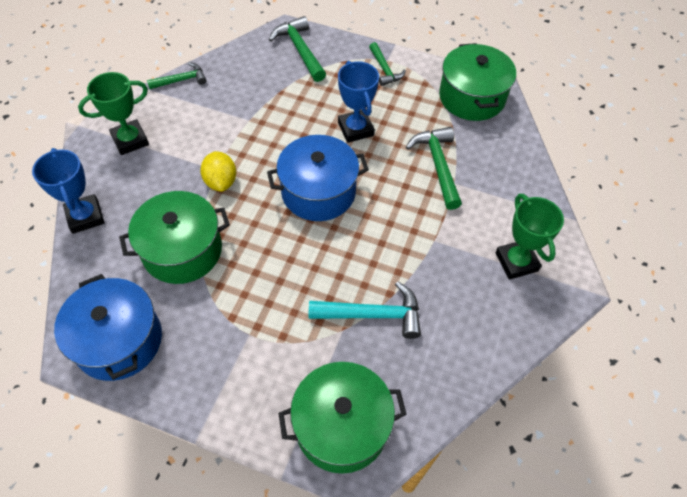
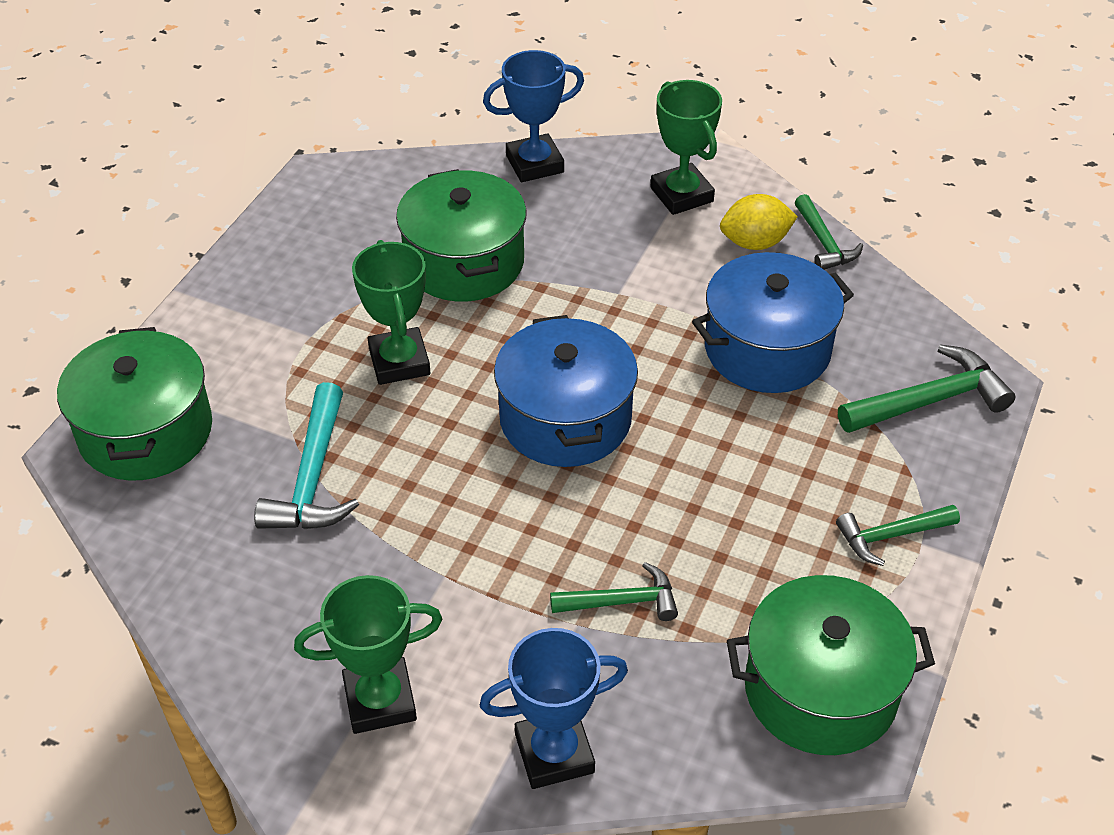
camera: 95 degrees right, 10 degrees down
(119, 340) = (329, 212): blue pot -> blue pot (767, 349)
(221, 181) = (593, 298): yellow lemon -> yellow lemon (755, 243)
(274, 278) = (399, 362): none -> green trophy
(355, 129) = (715, 478): blue trophy -> blue trophy (554, 753)
(438, 165) = (622, 601): green hammer -> green hammer, size x0.64

